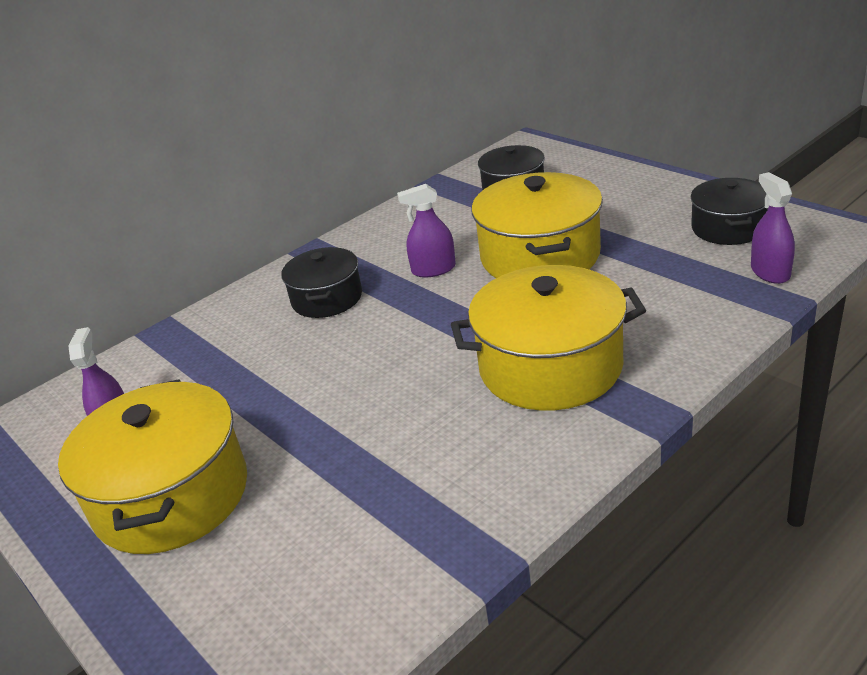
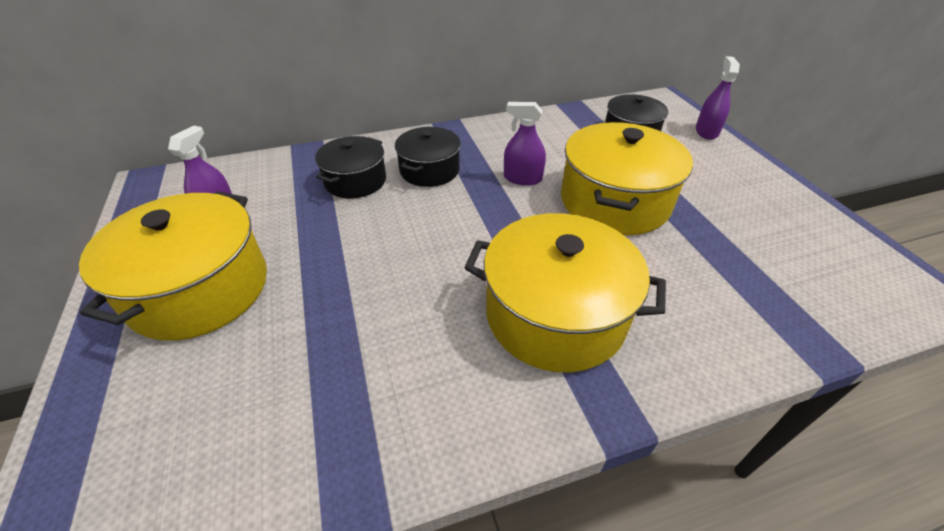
camera: 20 degrees right, 10 degrees up
(728, 228) = (806, 244): black pot -> black pot (355, 181)
(770, 272) = (827, 311): purple spray bottle -> purple spray bottle (706, 131)

